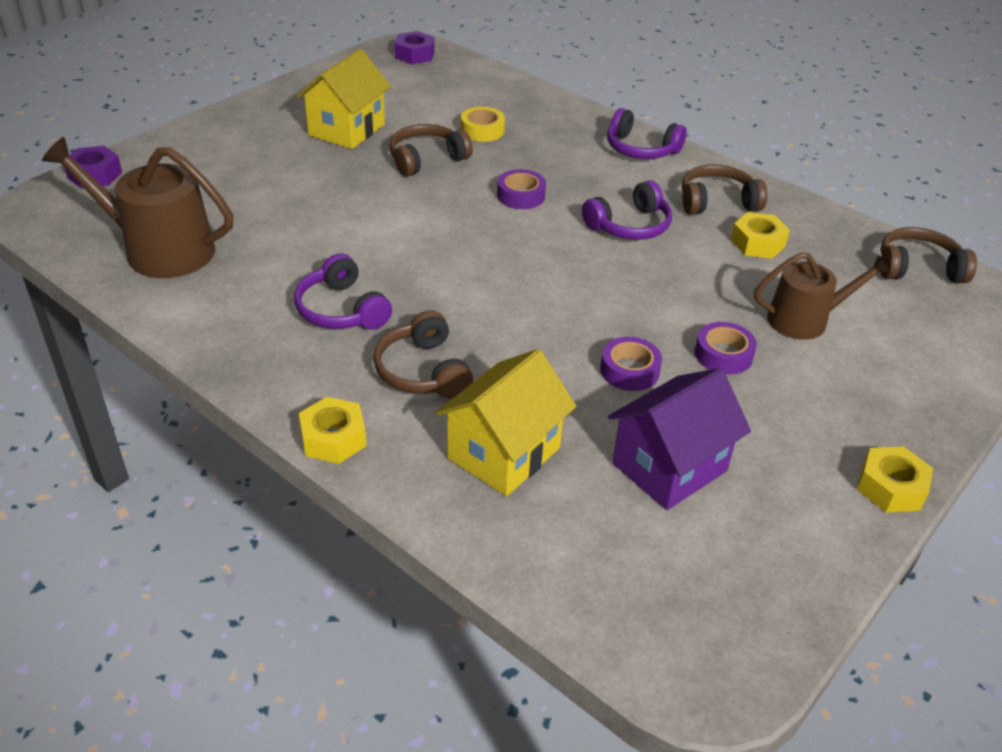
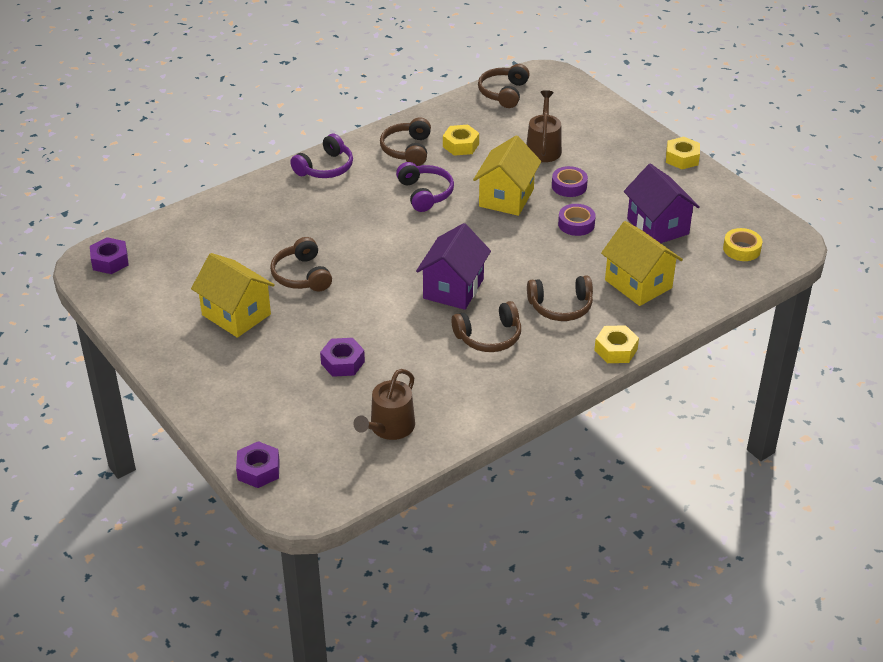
camera: 75 degrees left, 0 degrees up
(160, 250) = (389, 427): brown watering can -> brown watering can, size x0.66
(275, 204) = (343, 362): none -> purple nut
(341, 310) = (489, 337): purple headphones -> brown headphones
(435, 270) = (453, 288): none -> purple house
(482, 130) = (266, 240): yellow tape -> yellow tape (741, 249)
(521, 196) = (371, 235): purple tape -> none
(658, 295) = (506, 198): none -> yellow house

